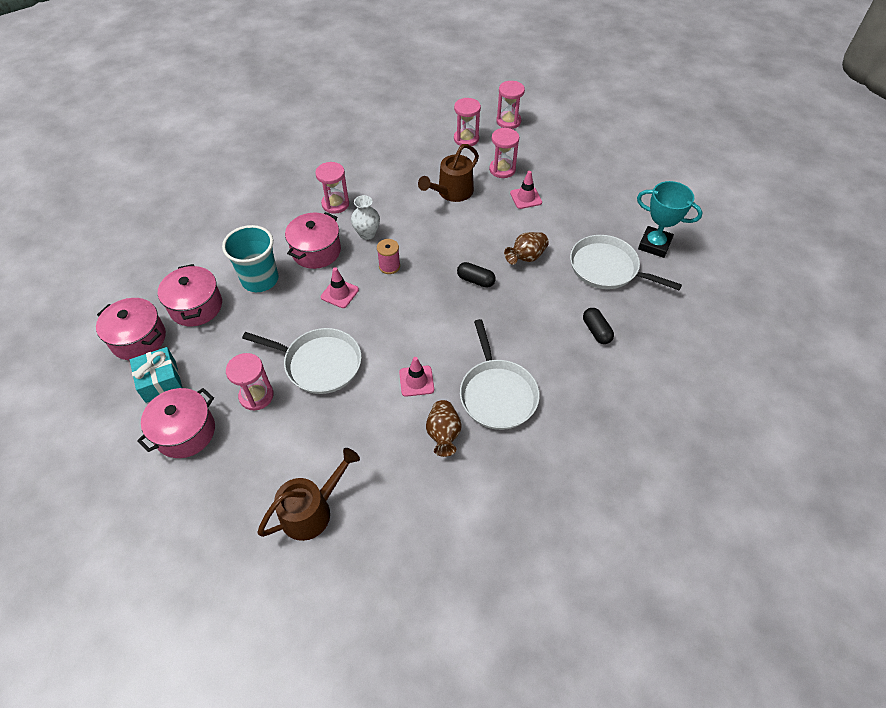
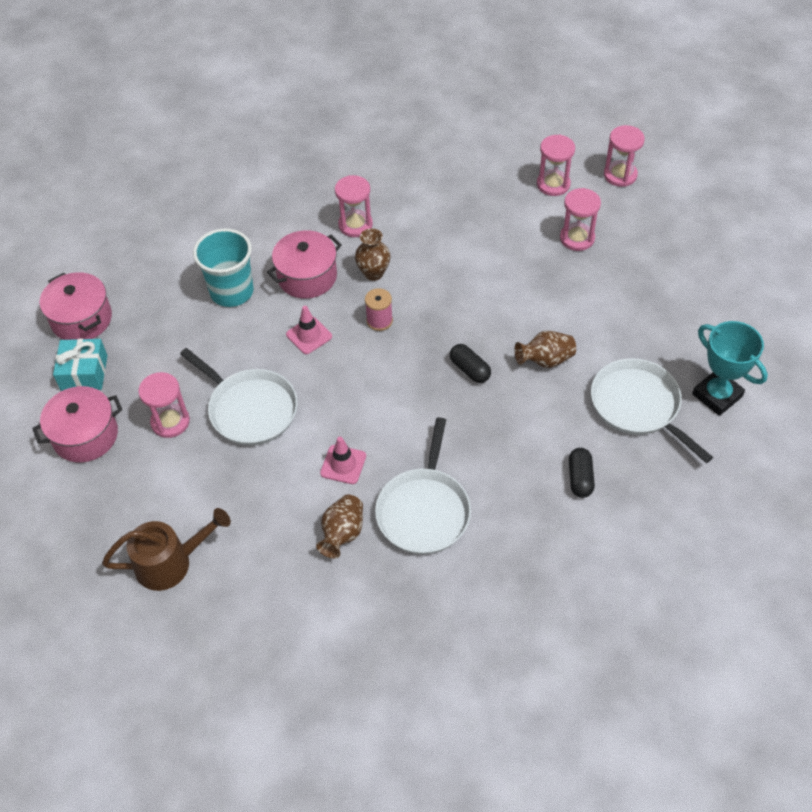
camera: 25 degrees right, 0 degrees up
(196, 306) = (153, 301): pink pot -> none
(367, 234) = (373, 273): white vase -> brown vase
(451, 192) = (498, 250): brown watering can -> none
(526, 198) = (586, 284): pink traffic cone -> none

